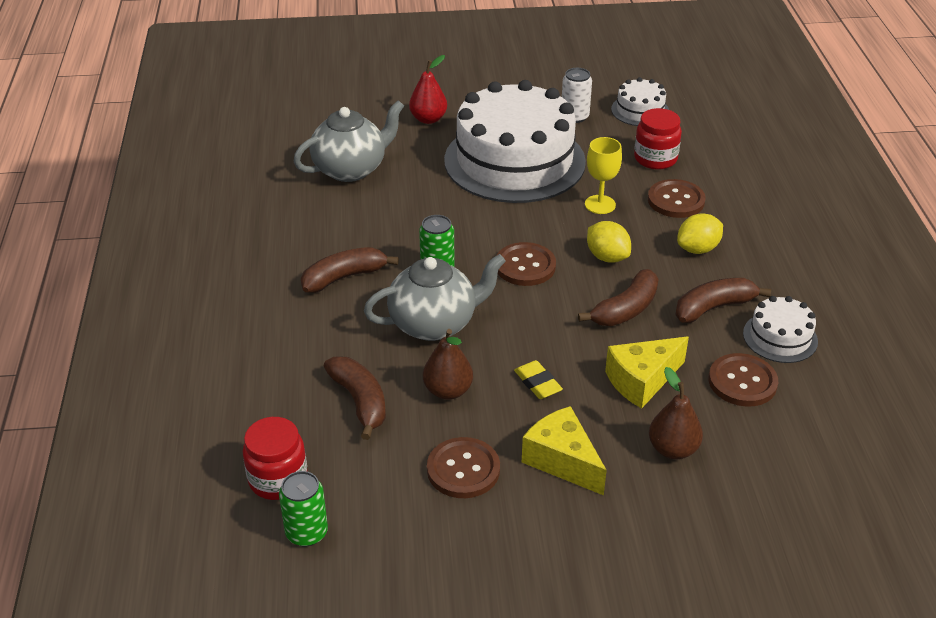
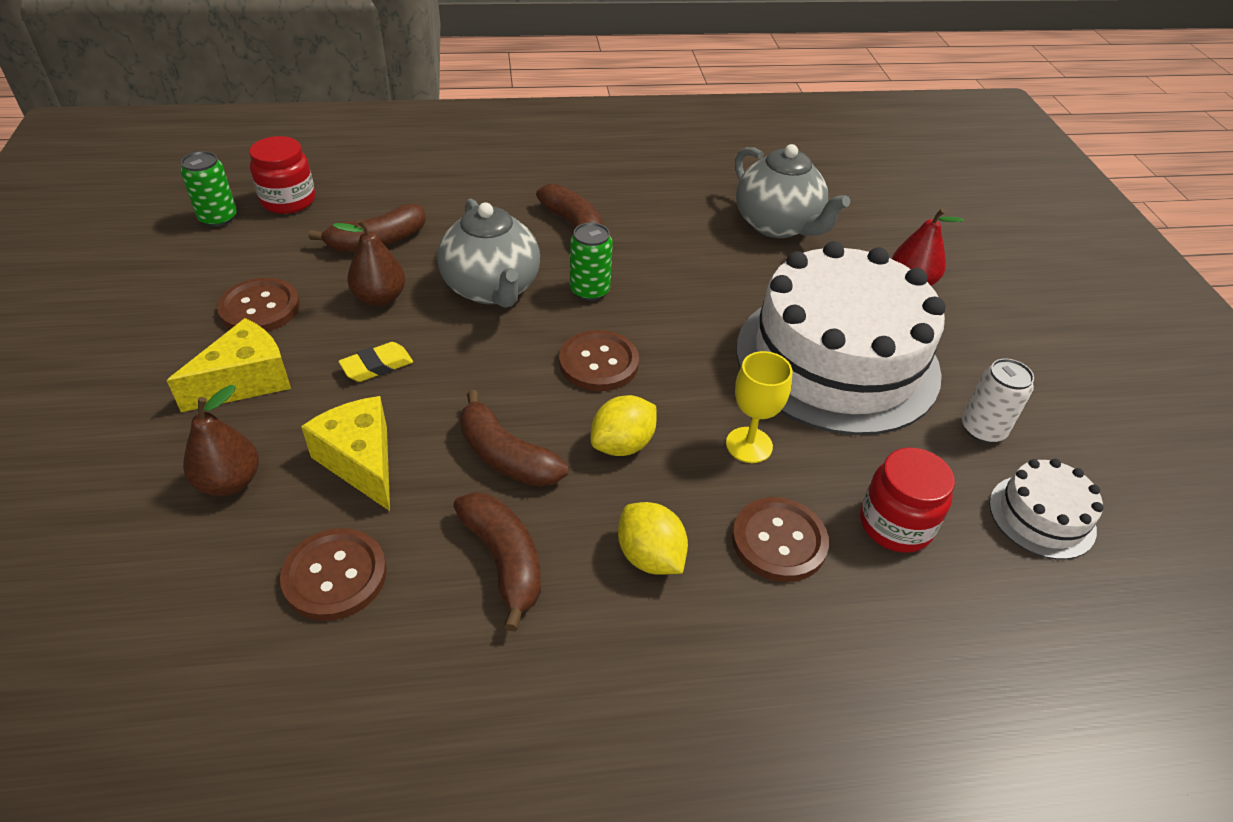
camera: 85 degrees right, 5 degrees up
(780, 337) = (425, 643): white cake -> none

